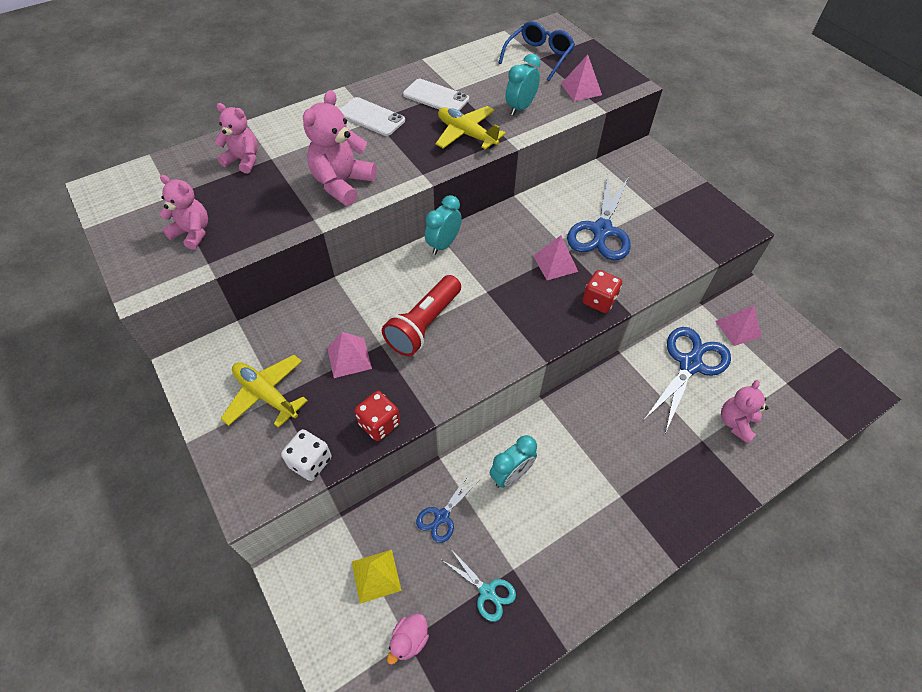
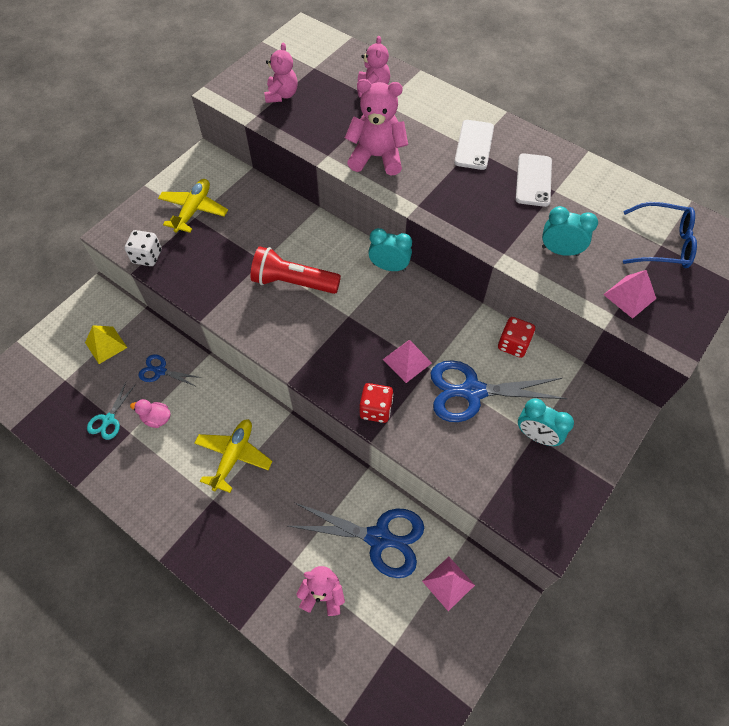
camera: 70 degrees right, 5 degrees up
(349, 357) = (243, 245): pink pyramid -> none
(379, 423) = (190, 285): red dice -> red dice (513, 344)
(409, 640) = (65, 381): pink duck -> pink duck (157, 418)
(466, 134) = (491, 220): yellow plane -> yellow plane (234, 456)
(511, 475) = (209, 409): turquoise clock -> turquoise clock (536, 436)

